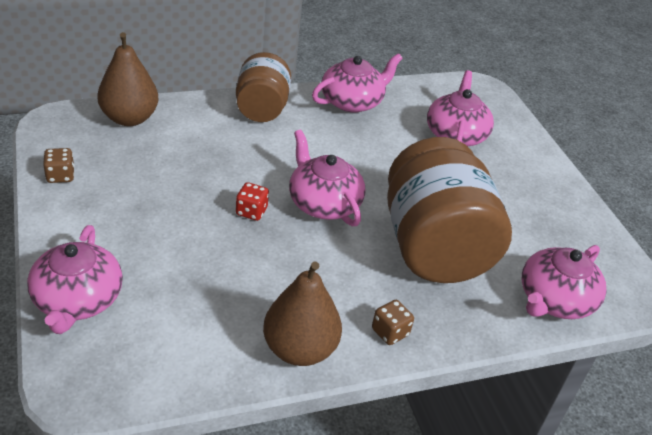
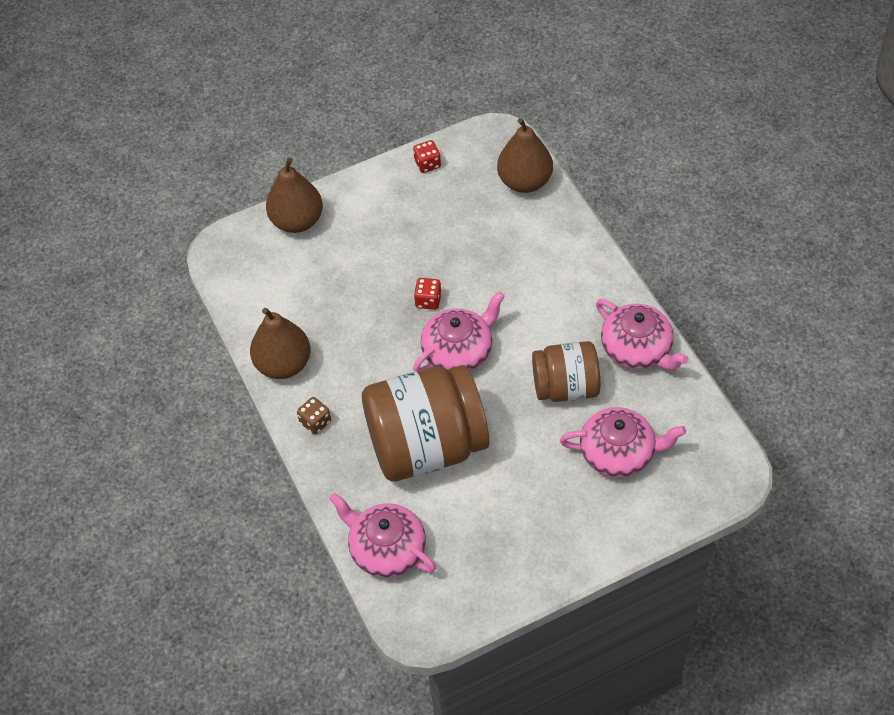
camera: 90 degrees right, 15 degrees up
(60, 176) = (427, 164): brown dice -> red dice
(77, 300) = (297, 221): pink teapot -> brown pear
(261, 109) = (586, 274): brown jar -> brown jar (565, 387)

